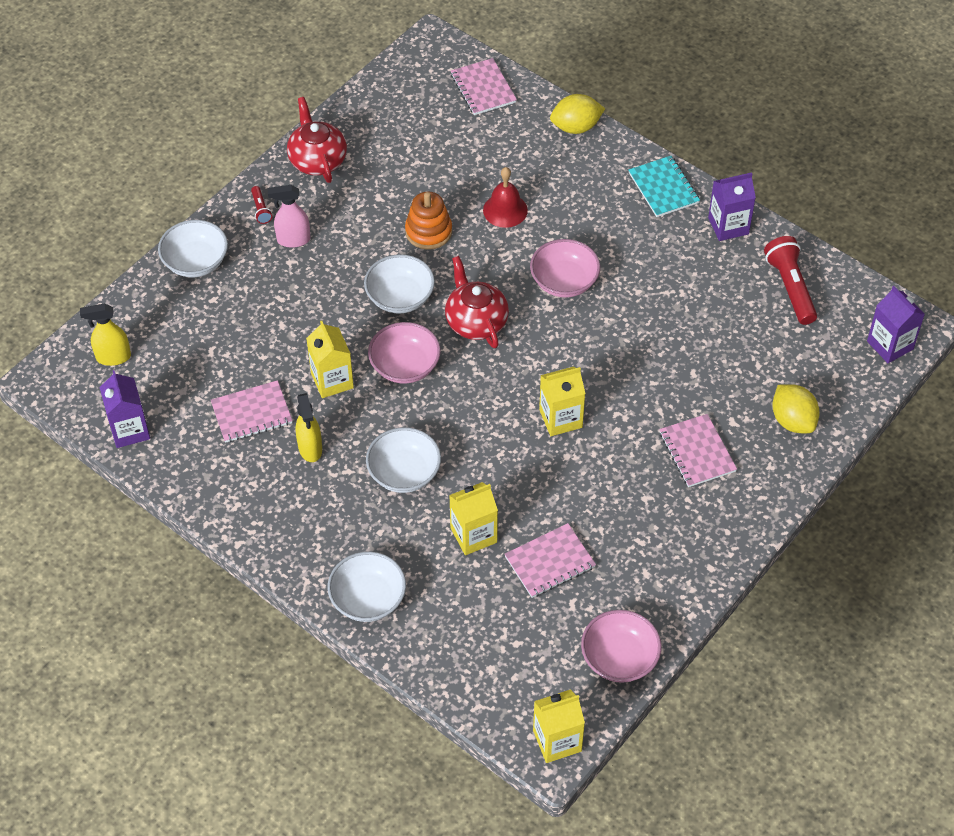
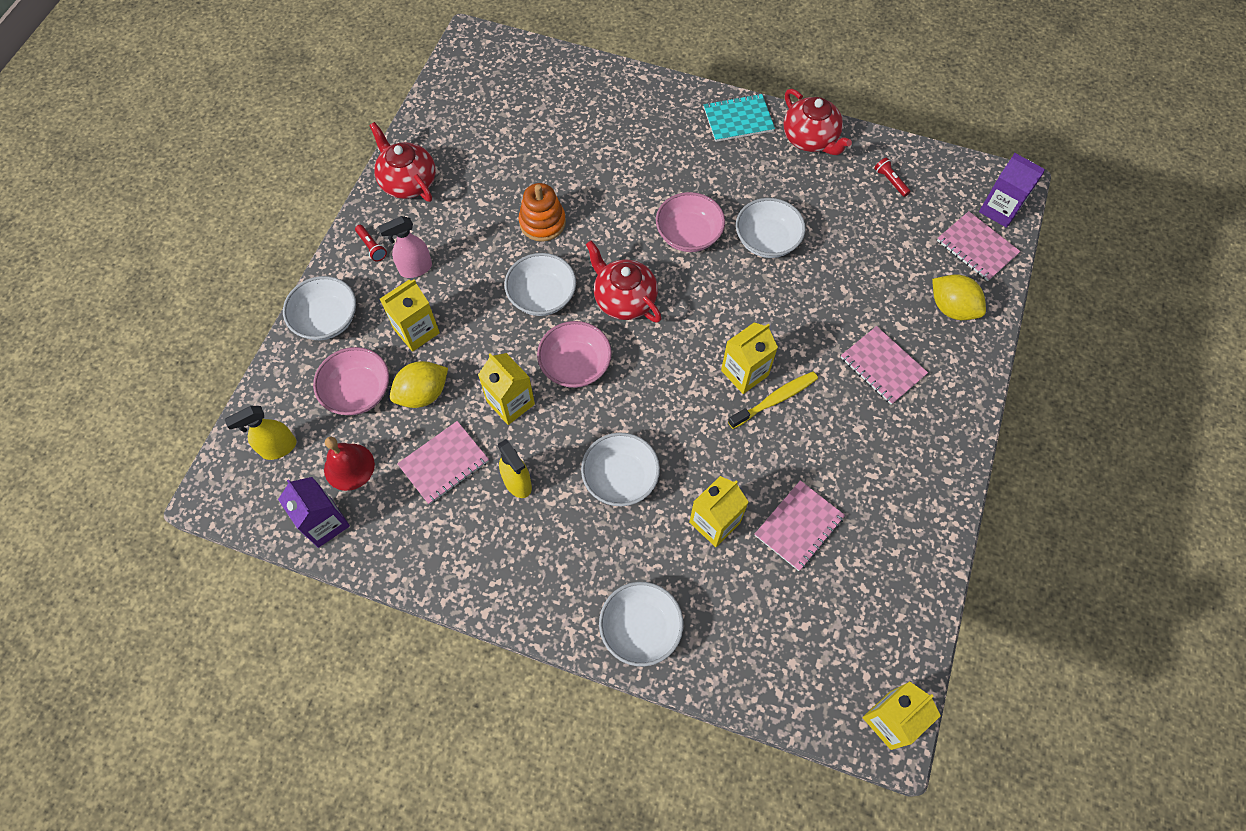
camera: 20 degrees left, 10 degrees up
(272, 294) = (416, 331): none -> yellow carton
(483, 88) = (536, 70): pink notebook -> pink notebook (976, 247)
(505, 210) = (605, 181): red bell -> red bell (349, 466)
(576, 127) = (635, 84): yellow lemon -> yellow lemon (423, 394)
(579, 450) = (775, 399): none -> yellow toothbrush
(619, 658) = (908, 606): pink bowl -> pink bowl (358, 392)
(638, 308) = (767, 240): none -> white bowl
(663, 188) = (738, 119): turquoise notebook -> turquoise notebook turned 60 degrees counterclockwise
(728, 226) = (810, 139): purple carton -> red teapot
(790, 287) = (890, 181): red flashlight -> red flashlight, size x0.49

